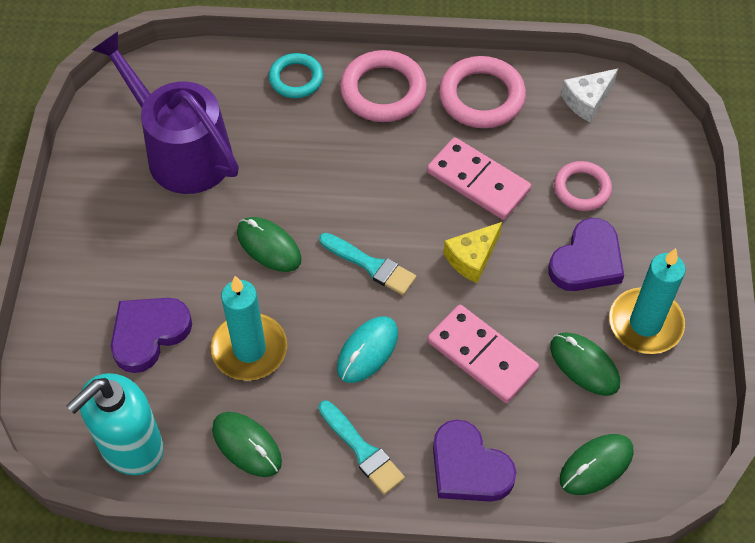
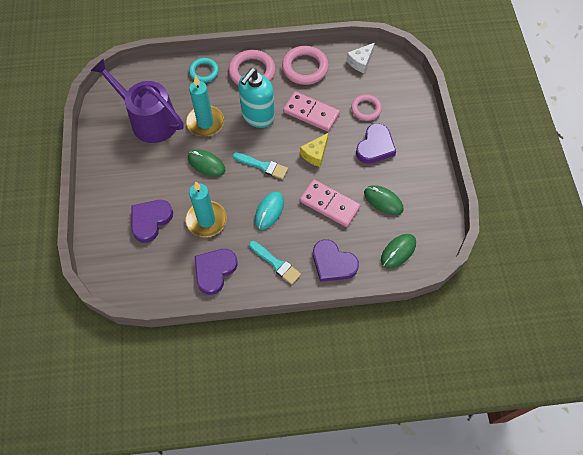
camera: 10 degrees left, 5 degrees up
(131, 446) = (152, 281): turquoise soap dispenser -> turquoise soap dispenser (257, 116)
(247, 445) = (214, 271): green mouse -> purple heart
(645, 323) = (410, 174): turquoise candle -> turquoise candle (205, 123)

